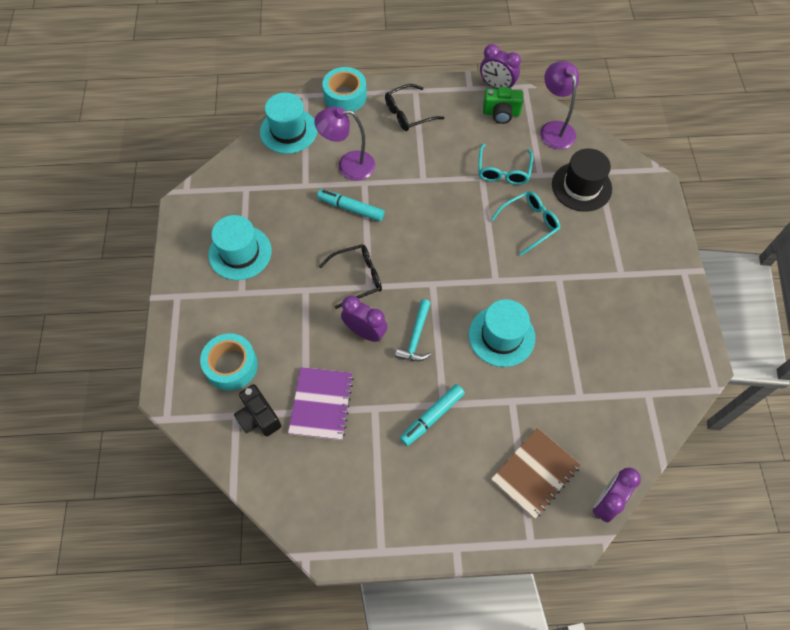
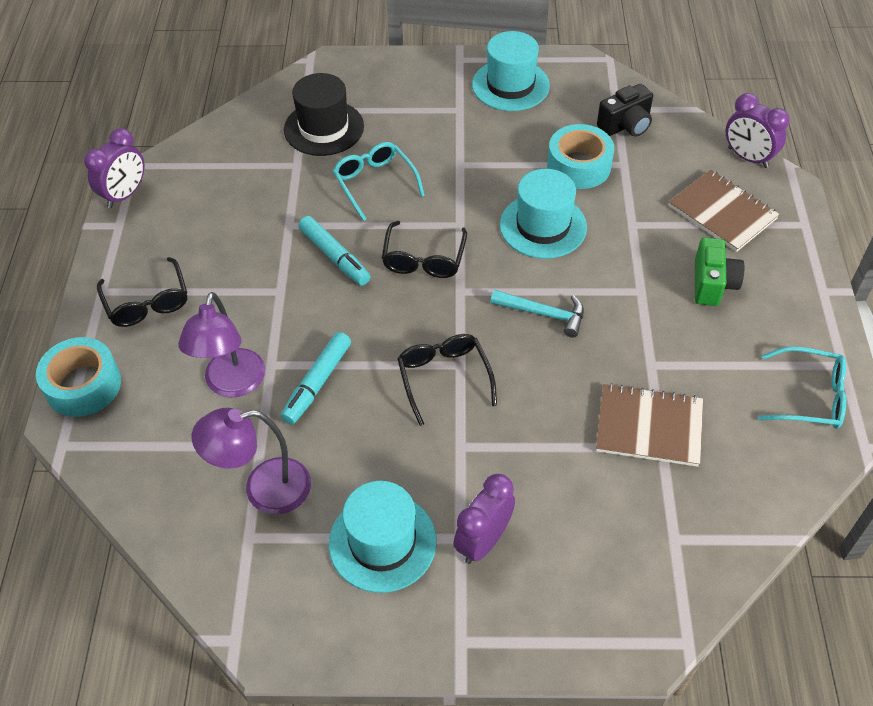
camera: 85 degrees left, 10 degrees down
(231, 366) = (592, 548): turquoise tape -> turquoise tape (579, 166)
(258, 417) = (675, 507): black camera -> black camera (626, 125)
(288, 131) = (136, 471): turquoise hat -> turquoise hat (510, 85)
(321, 404) = (649, 426): purple notebook -> brown notebook
(365, 332) = (535, 372): purple clock -> purple clock (483, 541)
(432, 417) = (659, 303): turquoise marker -> turquoise marker (334, 256)
(459, 259) = (423, 260): none -> black glasses
(501, 113) = (178, 194): green camera -> green camera (712, 284)
(503, 171) = (283, 201): turquoise glasses -> turquoise glasses (811, 397)
(554, 129) = (222, 143): purple lamp -> purple lamp (263, 489)

